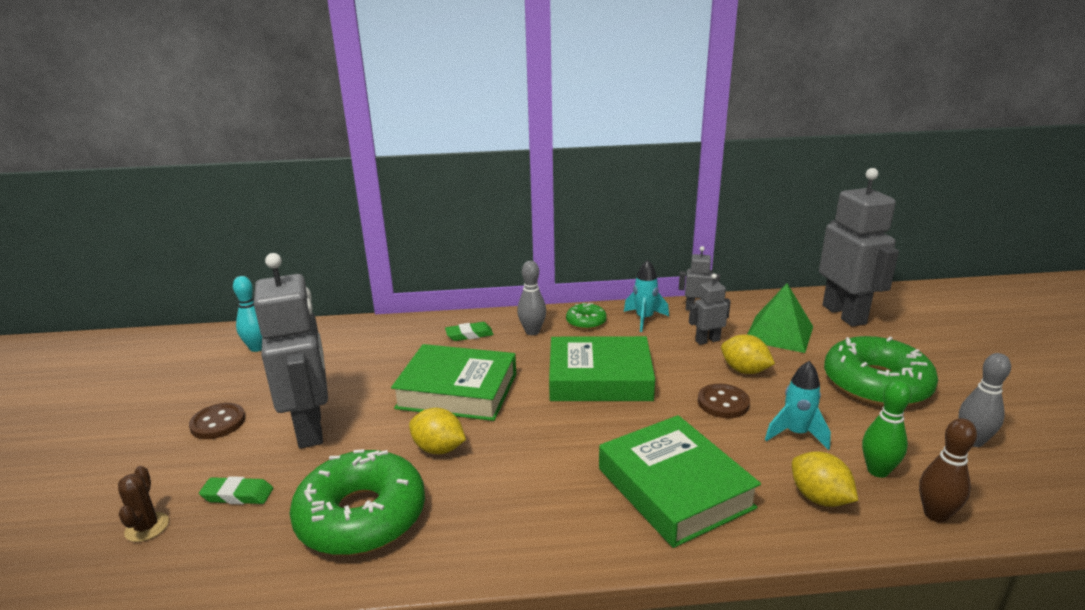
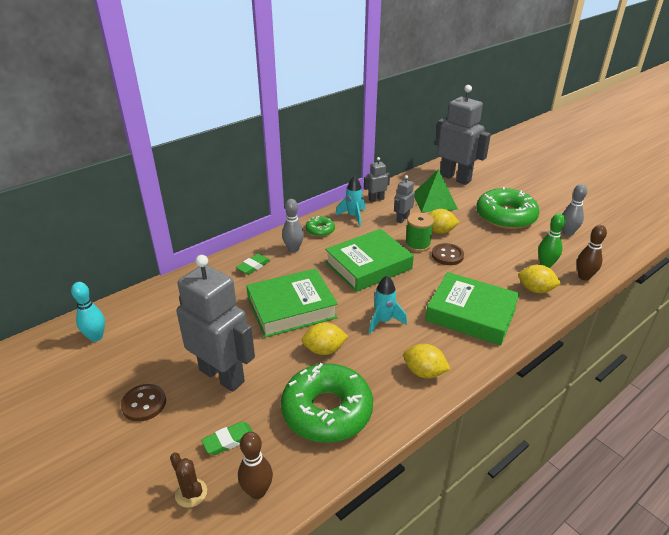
camera: 35 degrees left, 10 degrees up
(197, 561) = (257, 491): none -> brown bowling pin
(524, 530) = (424, 372): none -> yellow lemon
(694, 376) = (417, 244): none -> green spool
(796, 434) = (496, 259): turquoise rocket -> turquoise rocket (383, 321)

